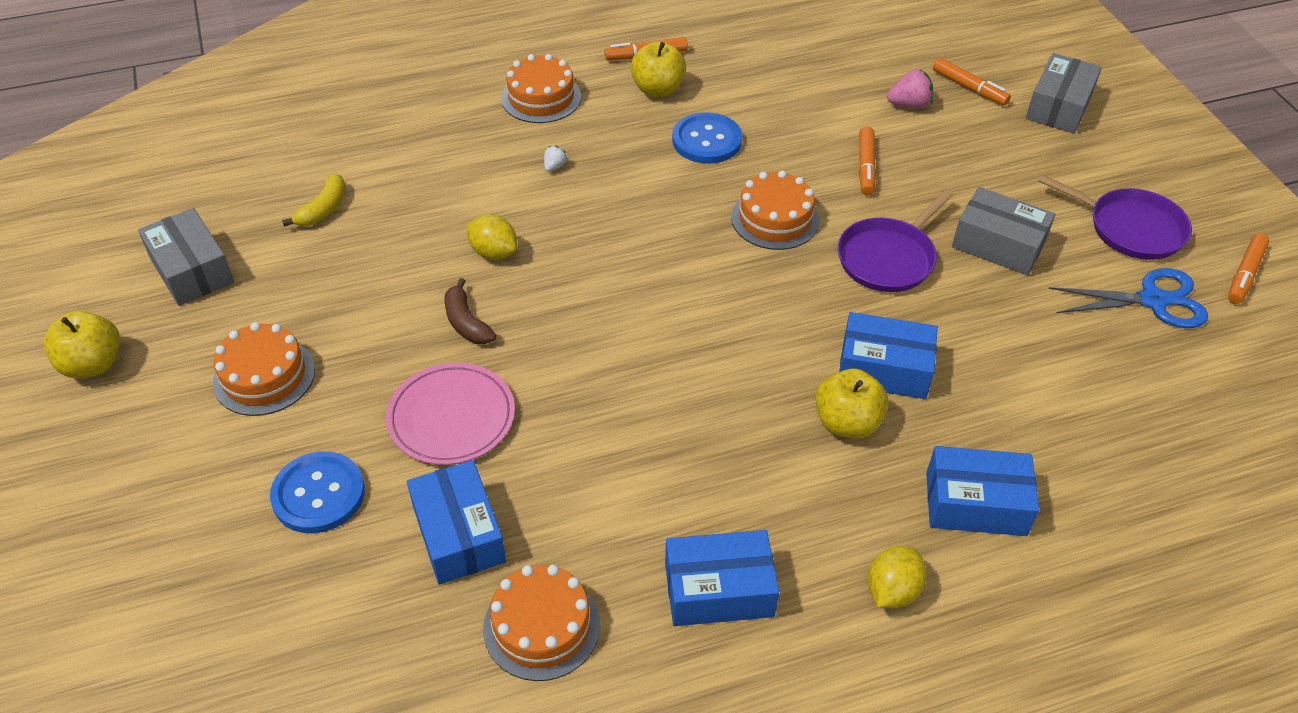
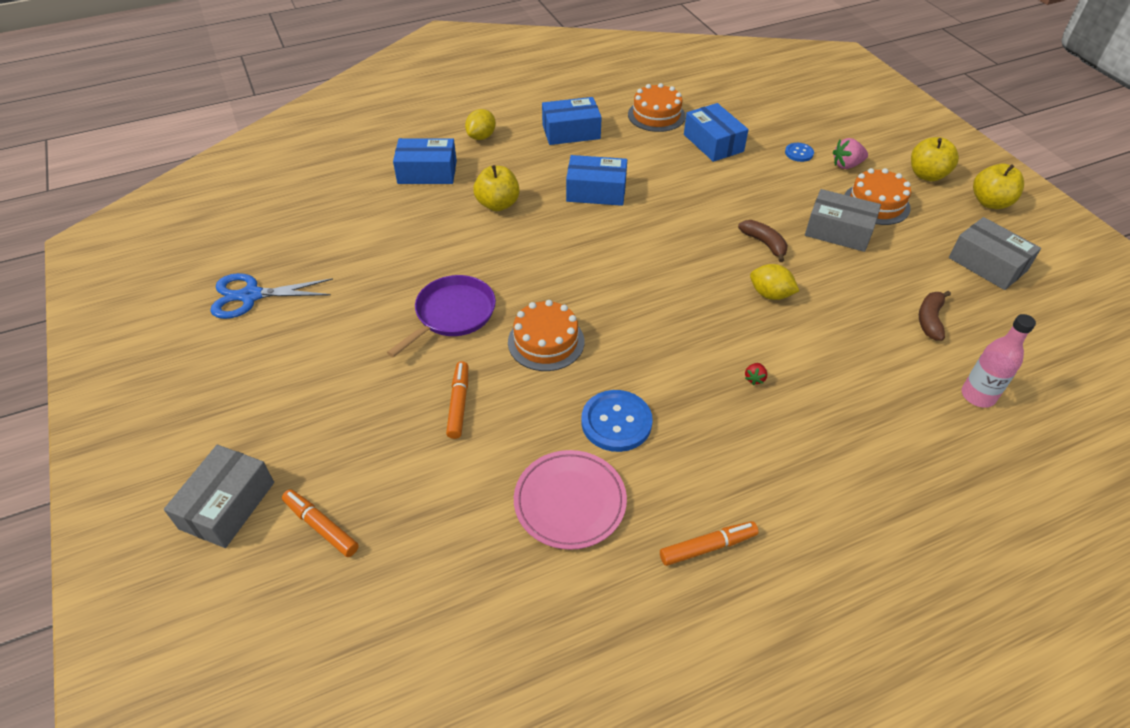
camera: 175 degrees right, 0 degrees up
(318, 494) = (799, 153): blue button -> blue button, size x0.55
(323, 209) = (930, 320): yellow banana -> brown banana
(336, 136) = (977, 396): none -> pink bottle
(451, 418) = (745, 191): pink plate -> pink plate (570, 502)
(541, 98) = (803, 465): orange cake -> none
(554, 166) = (754, 378): white strawberry -> red strawberry
(658, 89) = (681, 490): yellow apple -> yellow apple (927, 175)
(884, 368) = (469, 236): blue box -> blue box (596, 191)
(909, 105) = (398, 492): pink strawberry -> pink strawberry (846, 165)
(998, 244) = (357, 333): grey box -> grey box (838, 231)
(1130, 228) = (232, 357): purple pan -> none
(1244, 274) = (161, 322): orange marker -> none

